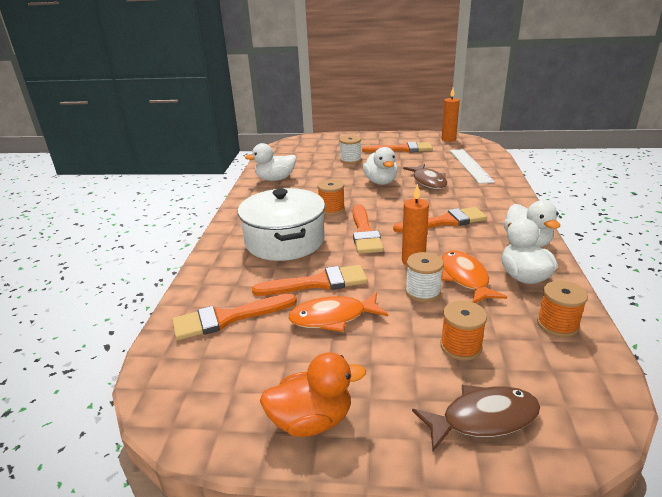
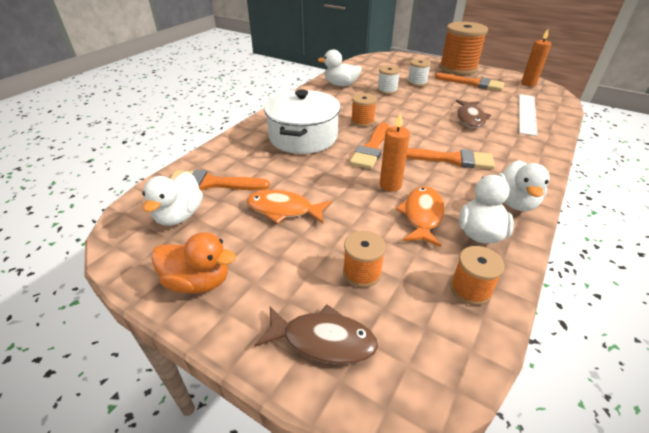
camera: 25 degrees right, 10 degrees up
(318, 283) = (297, 178): orange brush -> none
(376, 138) = (458, 68): none -> orange spool
(380, 182) = (426, 108): white duck -> white duck (179, 216)
(423, 292) = (373, 214): white spool -> white spool (387, 90)

